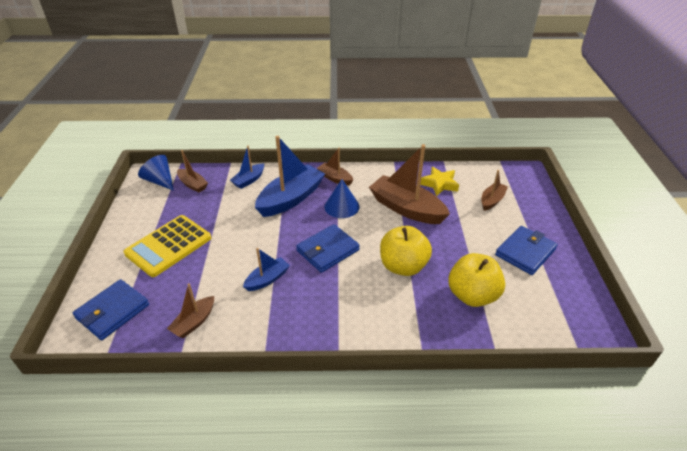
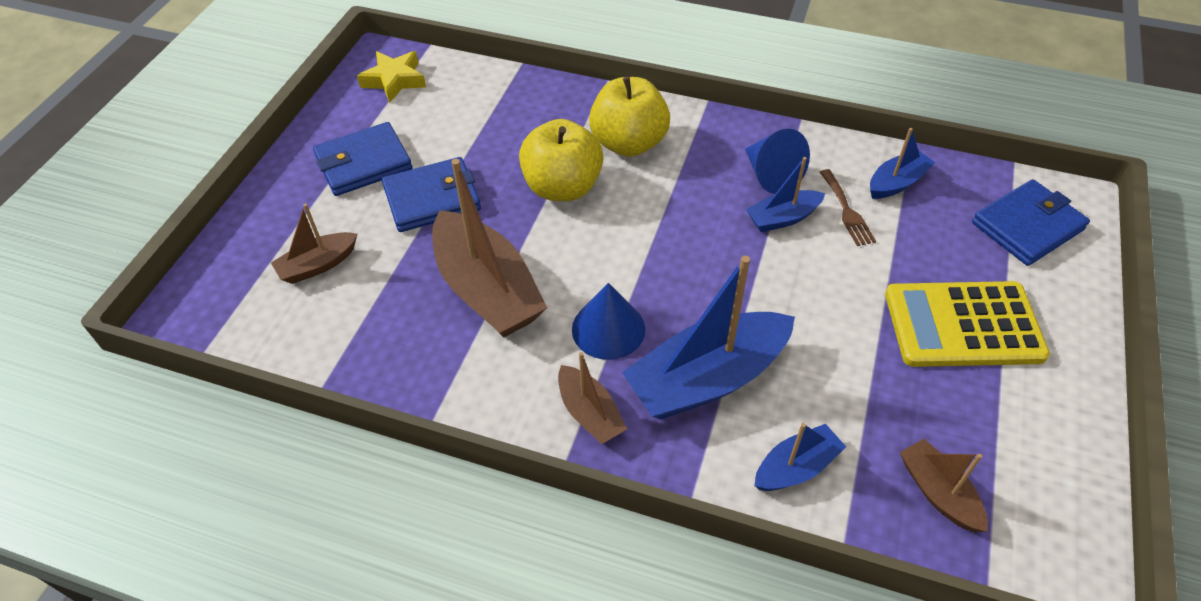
camera: 160 degrees left, 10 degrees up
(160, 181) = (1029, 533): blue cone -> blue cone (771, 175)
(168, 246) = (963, 325): yellow calculator -> yellow calculator turned 150 degrees counterclockwise
(194, 322) = (896, 183): brown boat -> blue boat
(228, 293) = (847, 211): none -> brown fork
(327, 250) = (670, 242): blue wallet -> blue wallet (432, 198)
(439, 184) = (379, 331): yellow star -> yellow star (394, 80)
(472, 295) = (494, 127): yellow apple -> yellow apple (629, 143)

